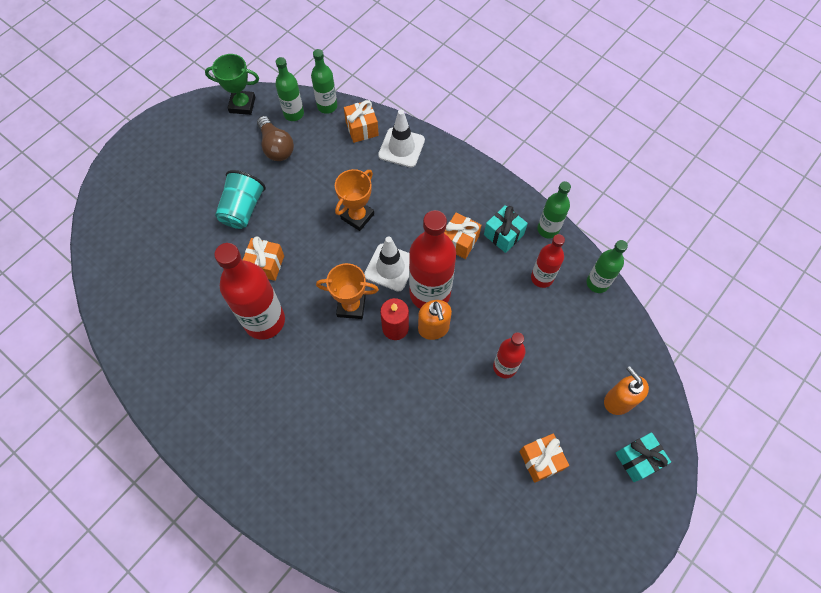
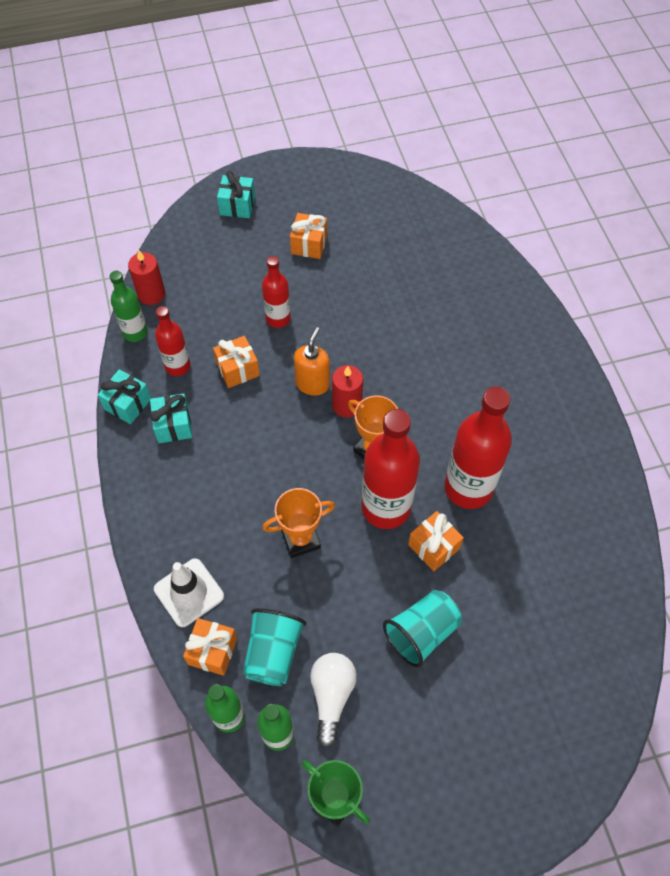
camera: 145 degrees left, 5 degrees down
(276, 147) = (331, 696): brown light bulb -> white light bulb
(326, 148) = (273, 652): none -> turquoise cup
(390, 267) = (308, 463): white traffic cone -> none
(430, 293) = (290, 415): red bottle -> red bottle (386, 507)
(459, 241) = (220, 446): orange gift -> orange gift (237, 369)
(548, 229) = (128, 404): green bottle -> turquoise gift
(618, 322) = (151, 294): none -> red candle
(618, 401) = (212, 245): orange soap dispenser -> none

